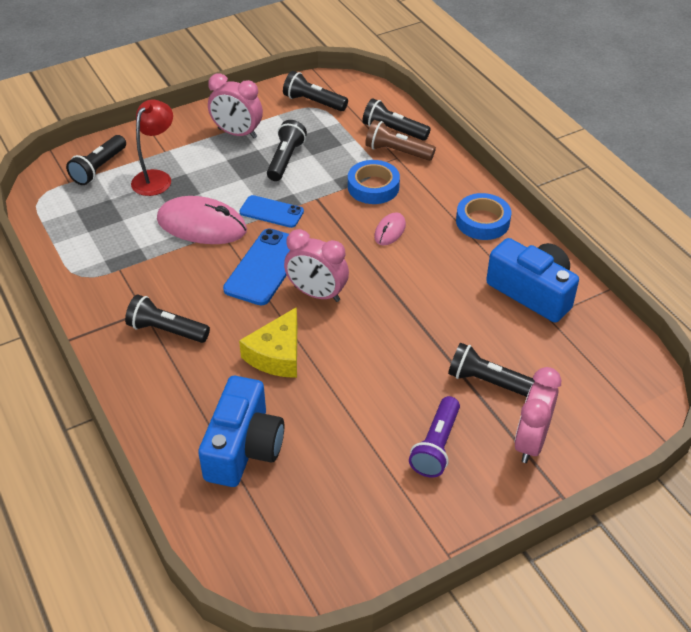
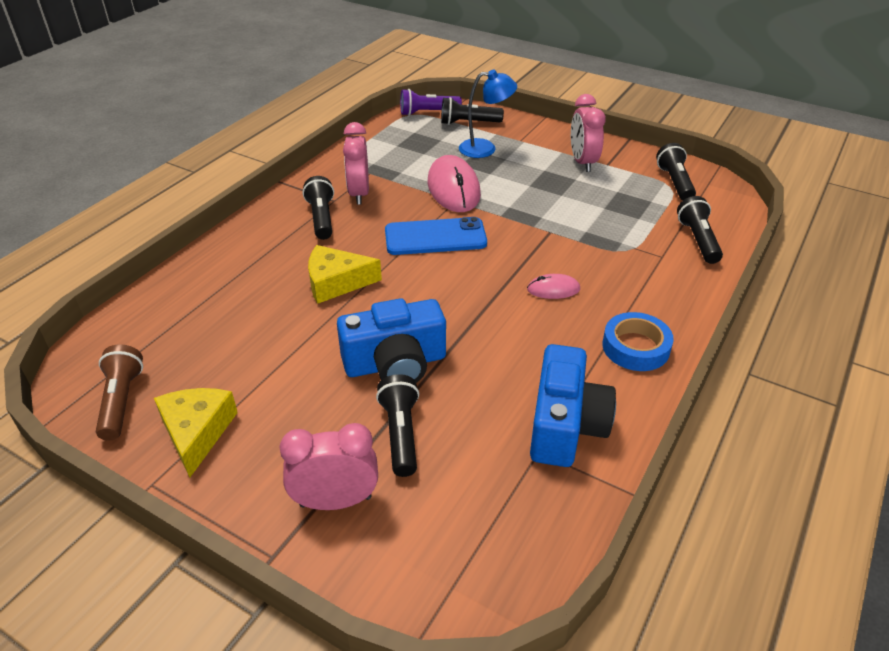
camera: 60 degrees right, 5 degrees down
(156, 178) = (485, 148): red lamp -> blue lamp
(243, 448) = (218, 305): blue camera -> blue camera (395, 363)
(271, 212) = (505, 215): blue phone -> none
(285, 159) = (580, 197): black flashlight -> none
(317, 294) = (428, 277): pink clock -> pink clock (359, 193)
(373, 187) = (602, 257): blue tape -> none
(397, 152) = (670, 253): brown flashlight -> brown flashlight (121, 401)
(406, 508) = (197, 432): none -> yellow cheese
(436, 446) = (287, 425): purple flashlight -> purple flashlight (427, 113)

